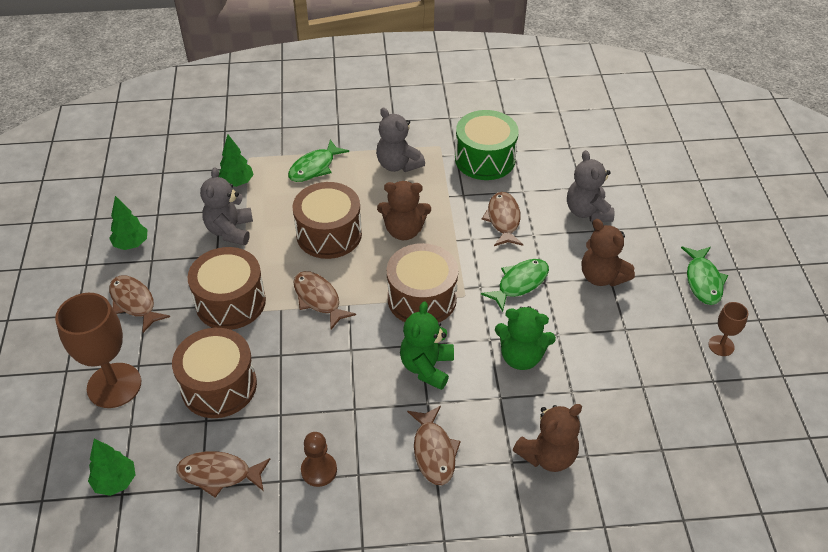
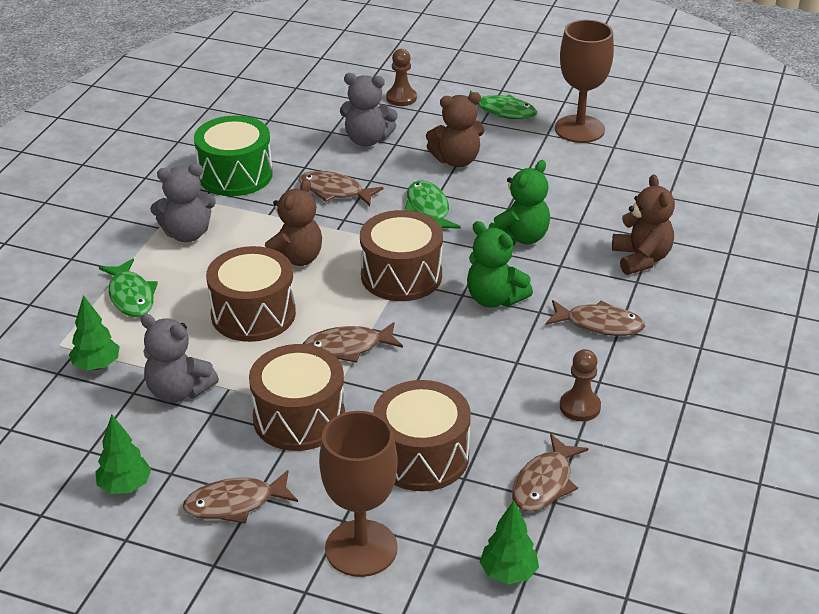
camera: 65 degrees left, 10 degrees down
(666, 209) = (401, 98): none -> brown pawn
(721, 345) = (579, 129): brown goblet -> brown goblet, size x2.03

